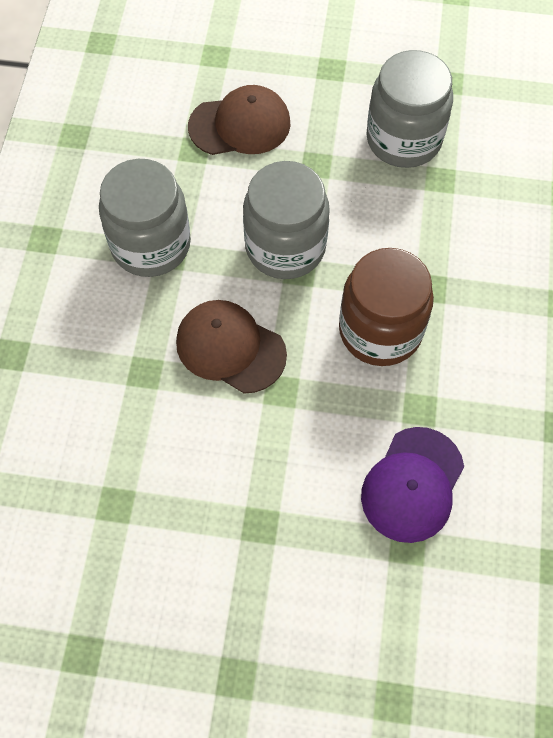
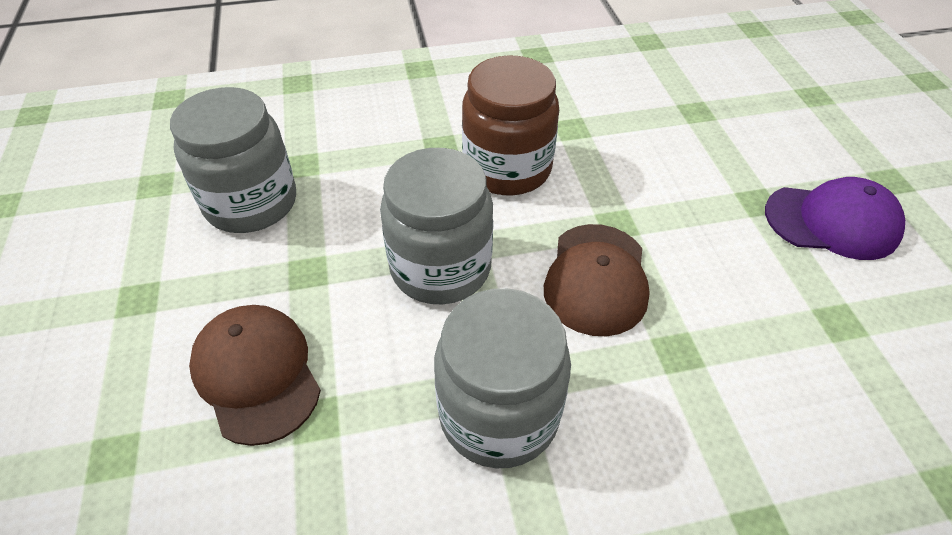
camera: 110 degrees left, 15 degrees down
(412, 485) = (643, 118): purple cap -> purple cap (832, 222)

